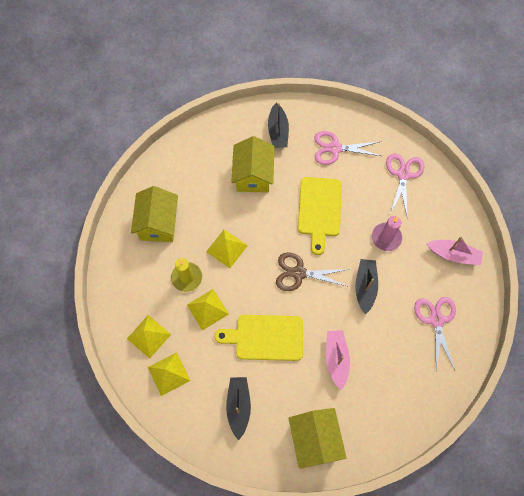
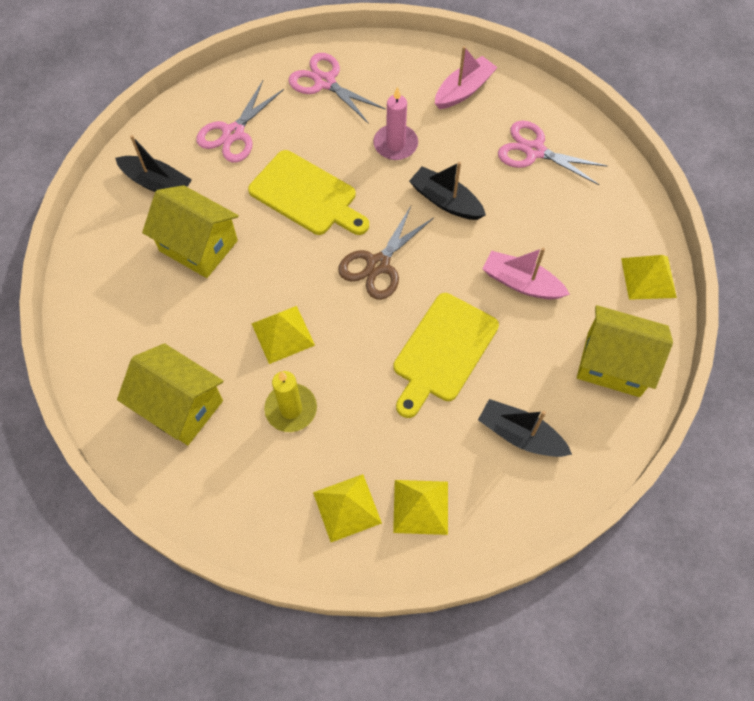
camera: 60 degrees left, 5 degrees down
(207, 309) = (356, 405): yellow pyramid -> yellow pyramid (648, 277)

